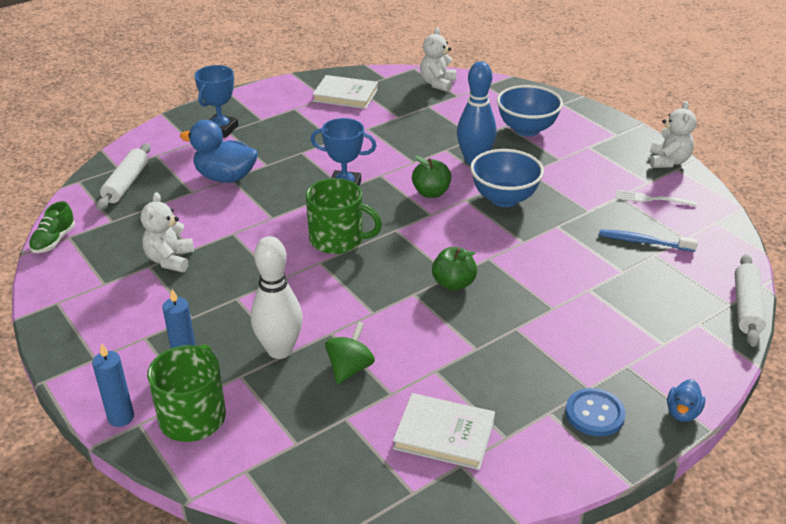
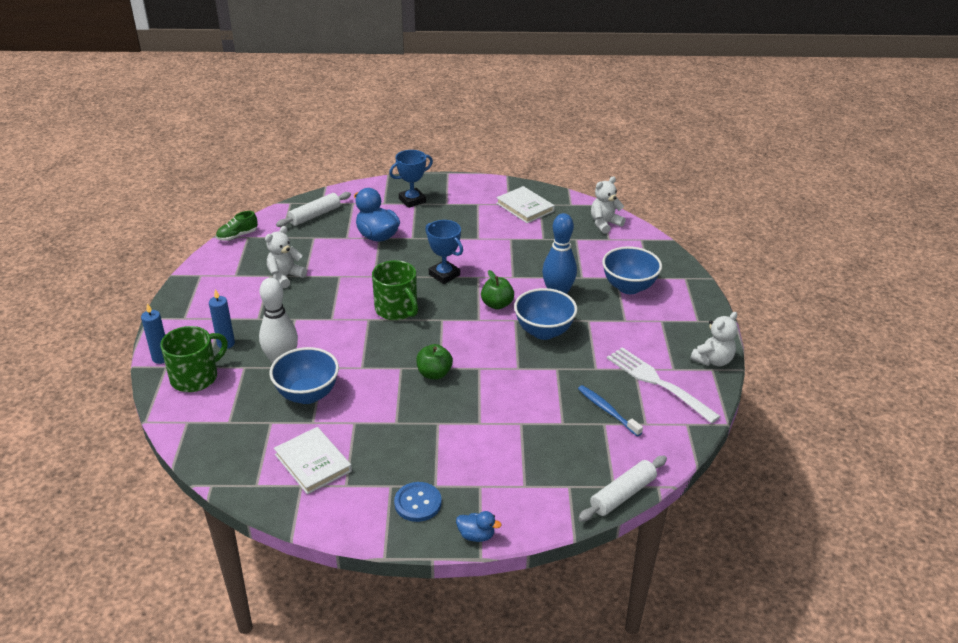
camera: 35 degrees right, 0 degrees up
(350, 368) = (307, 394): green spinning top -> blue bowl
(651, 199) = (658, 383): white fork -> white fork, size x1.82
(682, 412) = (476, 535): blue duck -> blue duck turned 135 degrees counterclockwise

